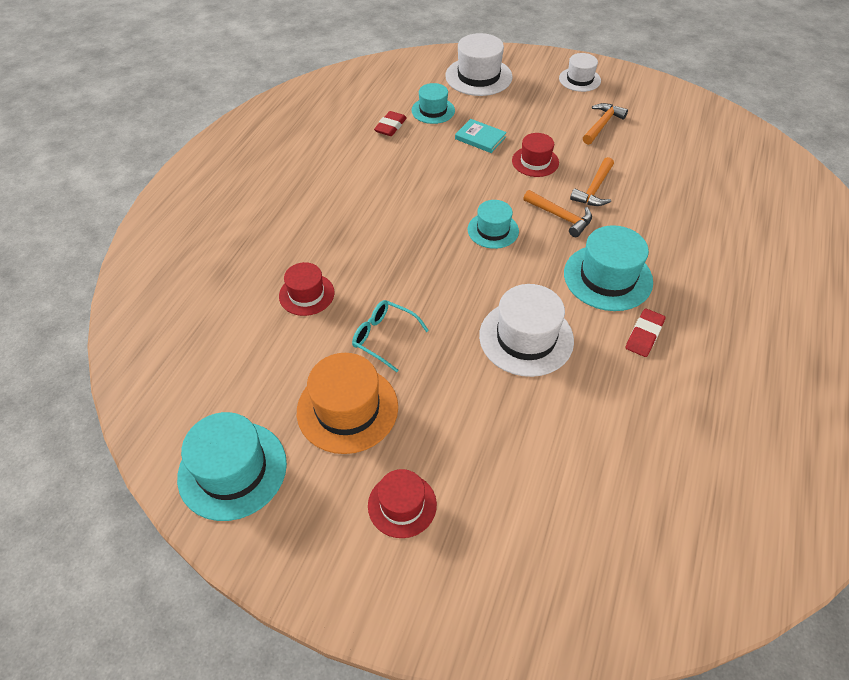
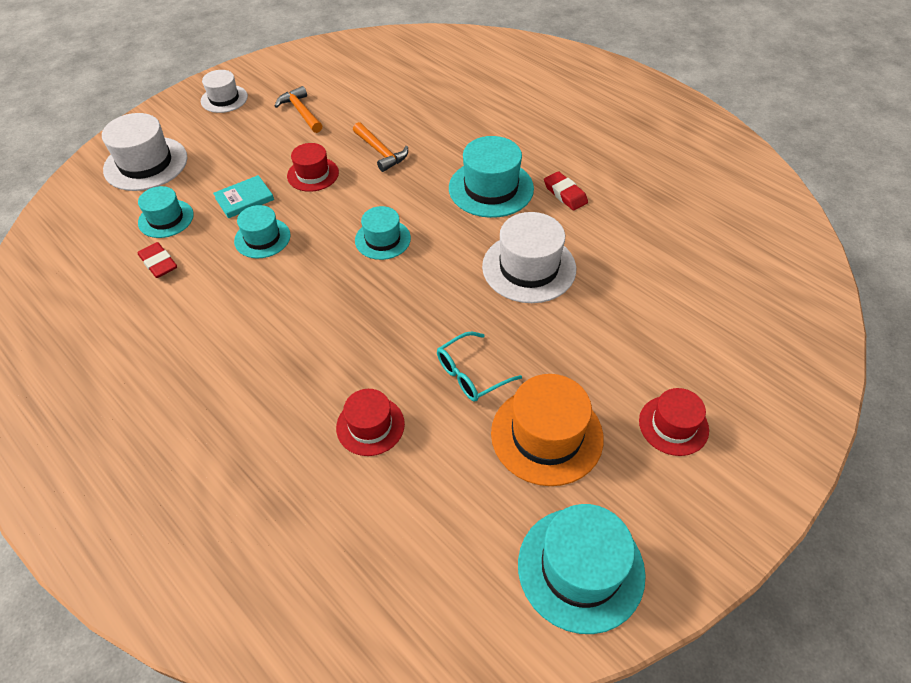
camera: 65 degrees left, 0 degrees up
(447, 164) = (262, 238): none -> turquoise hat
(561, 217) = (399, 187): orange hammer -> none

